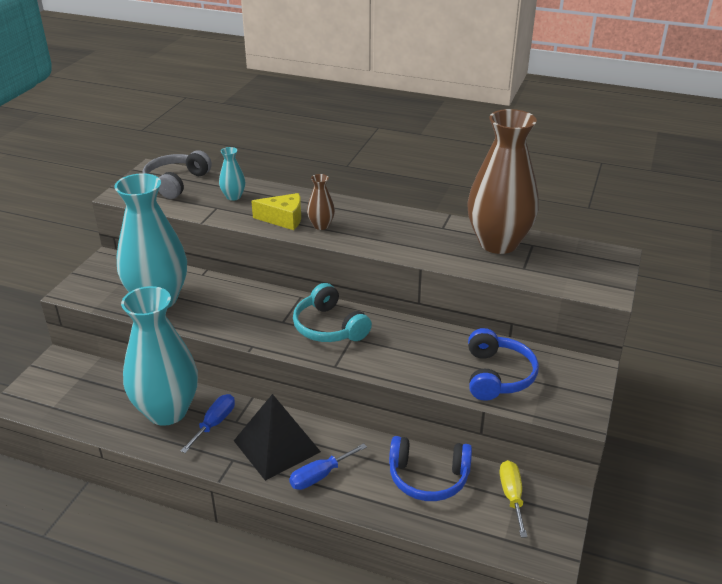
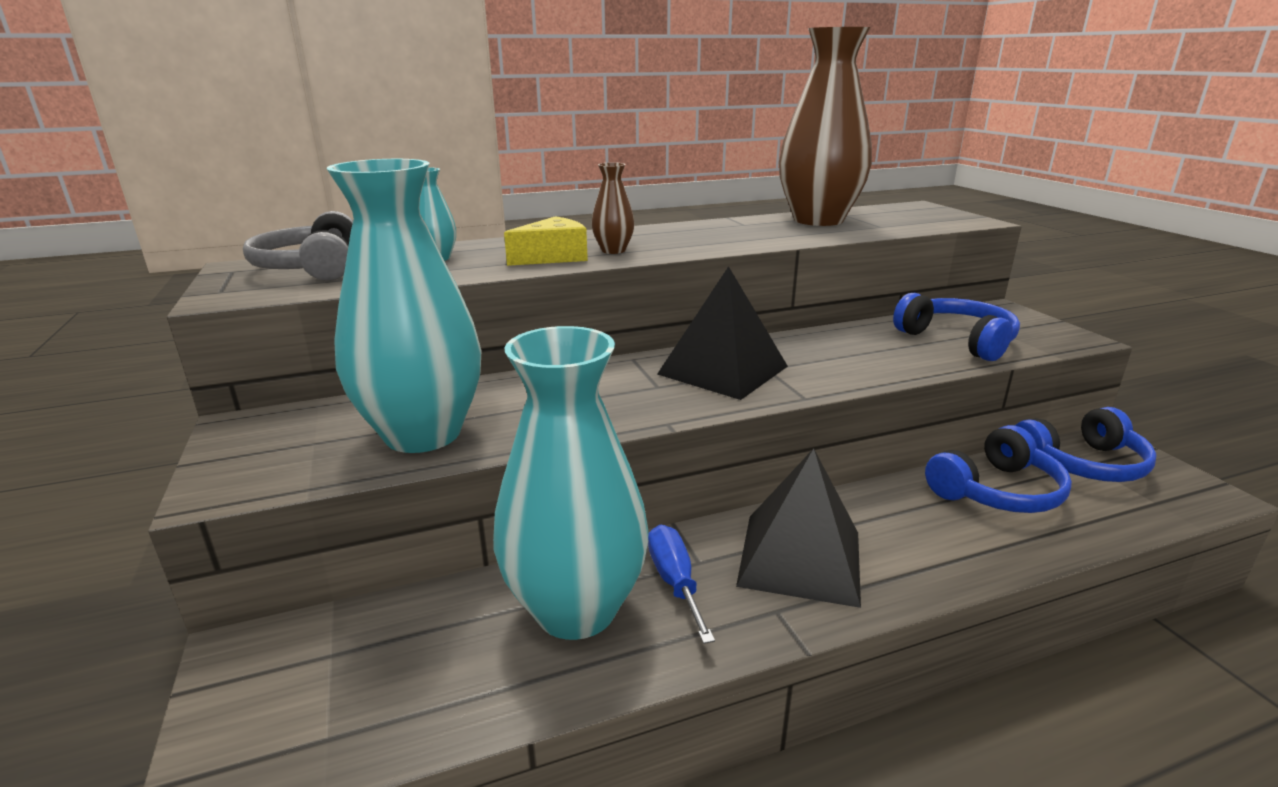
camera: 40 degrees left, 10 degrees down
(320, 476) = (906, 558): blue screwdriver -> none
(329, 327) = (723, 370): turquoise headphones -> black pyramid
(511, 496) = (1082, 464): yellow screwdriver -> blue headphones

